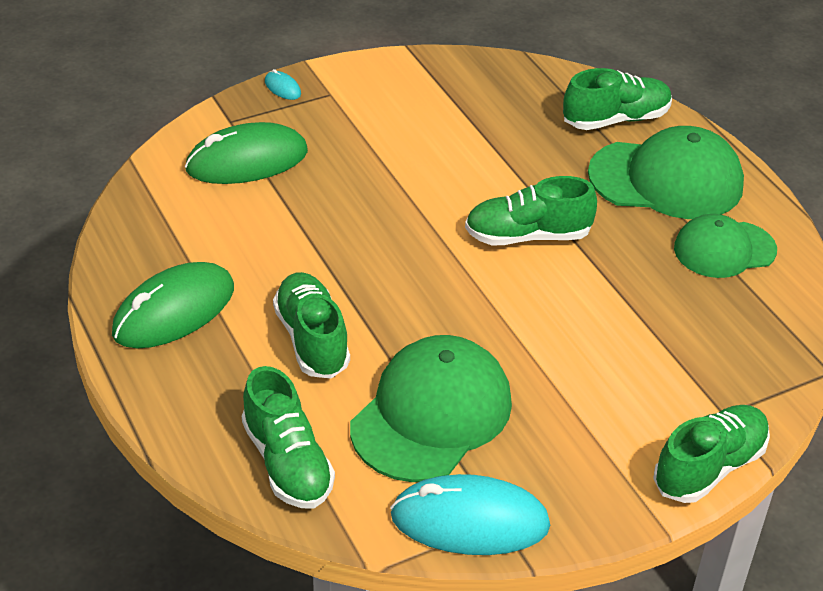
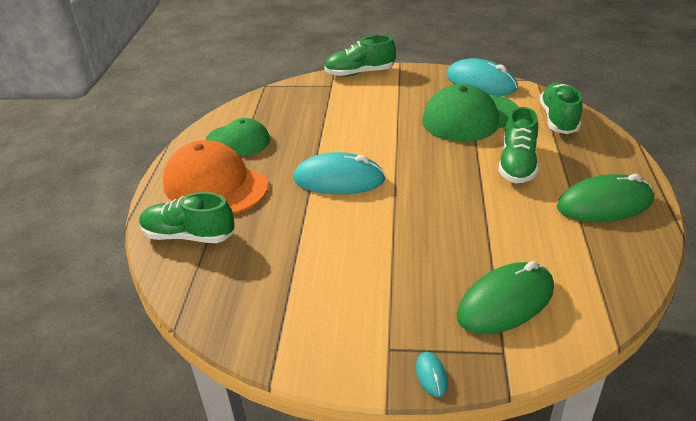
camera: 145 degrees left, 5 degrees down
(247, 161) = (505, 302): green mouse -> green mouse turned 45 degrees counterclockwise
(528, 236) = (339, 179): green shoe -> turquoise mouse
(666, 180) = (215, 185): green cap -> orange cap

